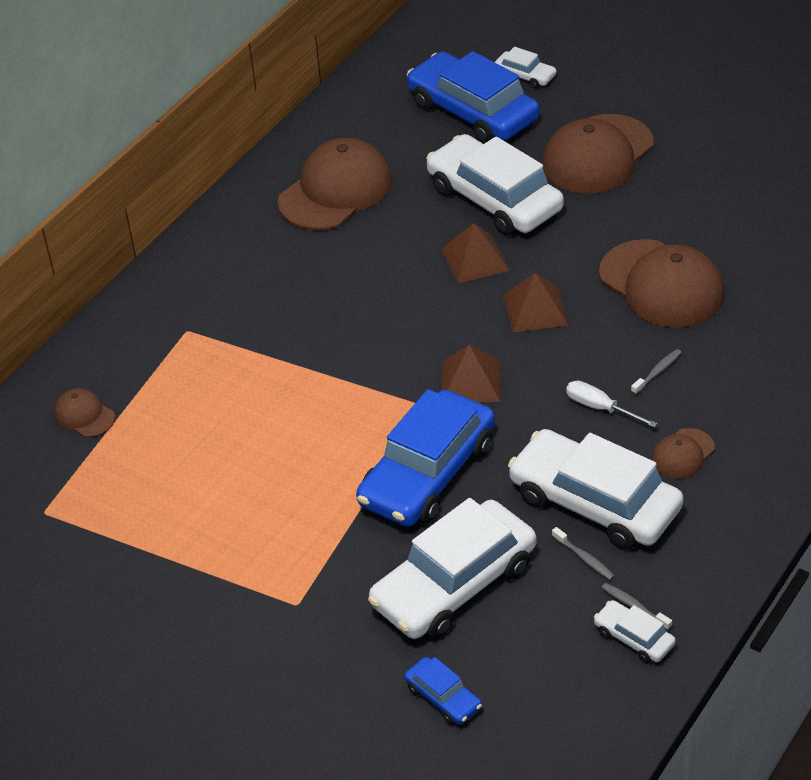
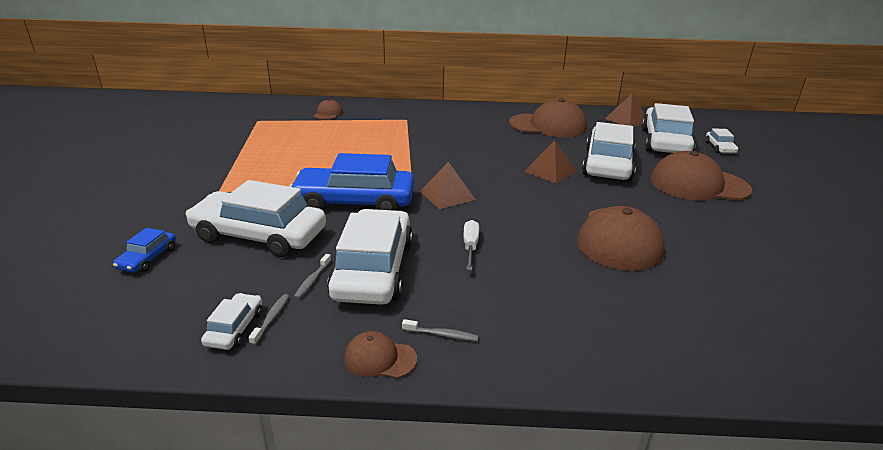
camera: 55 degrees right, 15 degrees down
(472, 111) = (665, 142): blue car -> white car
(536, 309) = (534, 200): brown pyramid -> brown pyramid (626, 120)
(657, 372) = (532, 261): grey toothbrush -> grey toothbrush (442, 335)
(683, 454) = (458, 296): brown cap -> brown cap (380, 358)

